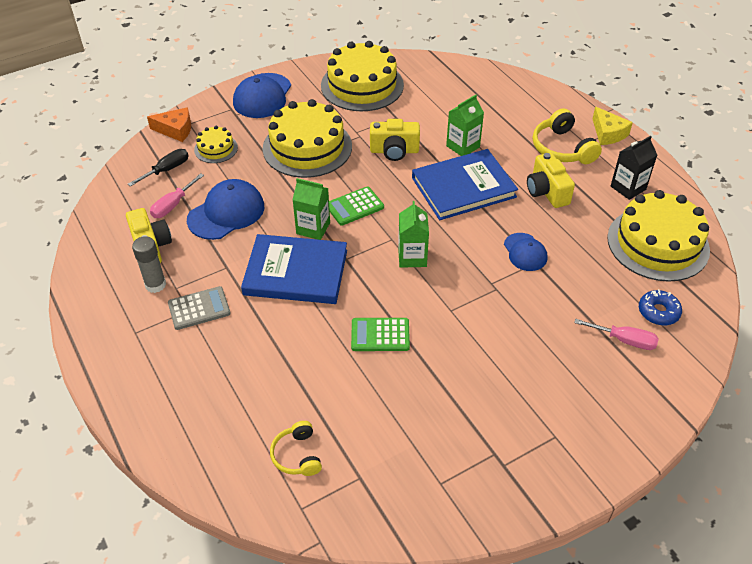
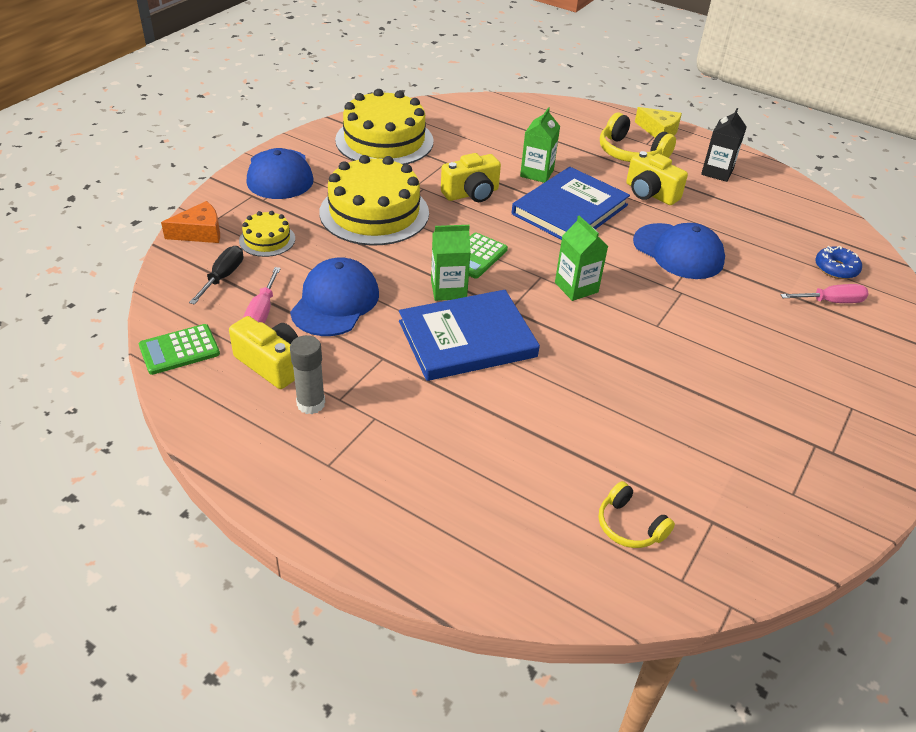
camera: 30 degrees left, 5 degrees down
(199, 308) = (386, 412): grey calculator -> none
(380, 335) = (609, 372): green calculator -> green calculator (179, 350)
(525, 252) = (678, 251): blue cap -> blue cap, size x1.65
(658, 243) = (783, 211): yellow cake -> none

